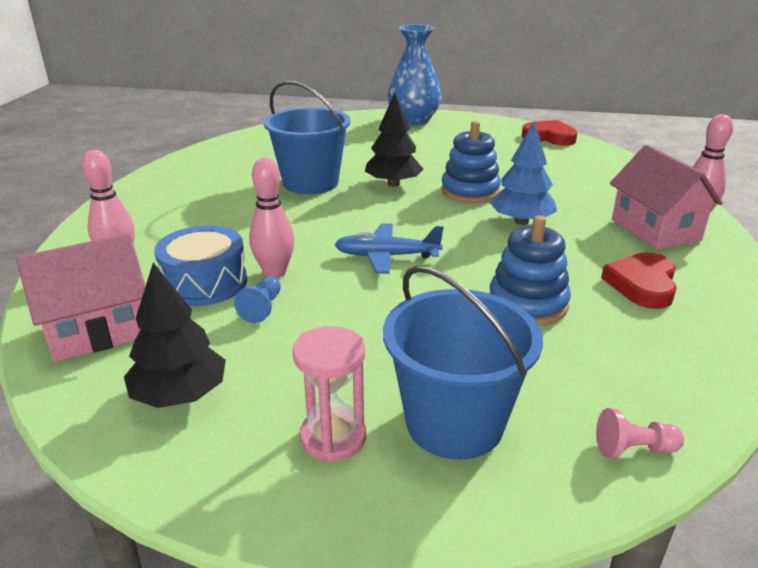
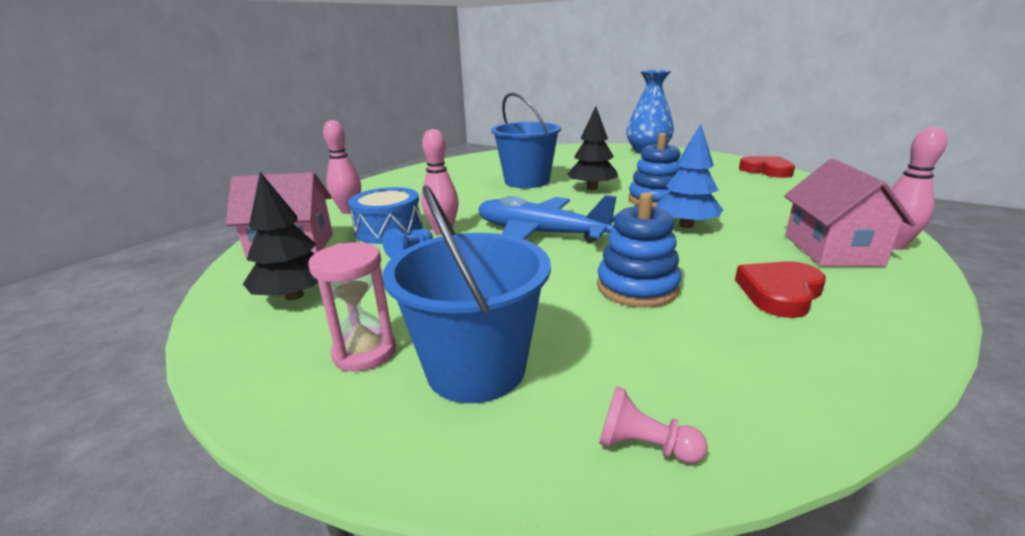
camera: 25 degrees right, 5 degrees down
(386, 256) = (539, 233): blue plane -> blue plane, size x1.53

